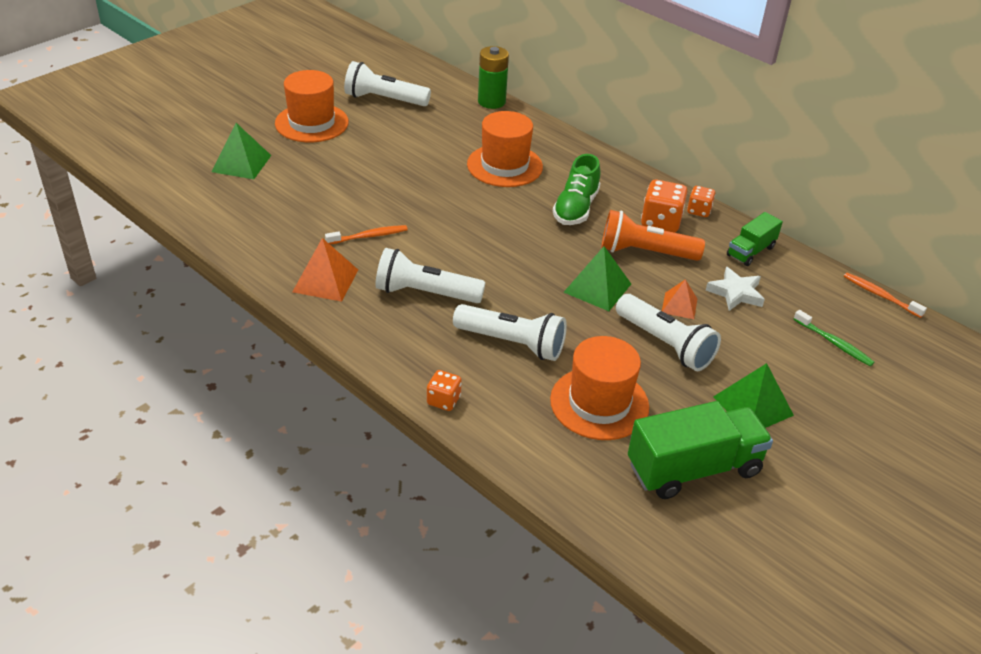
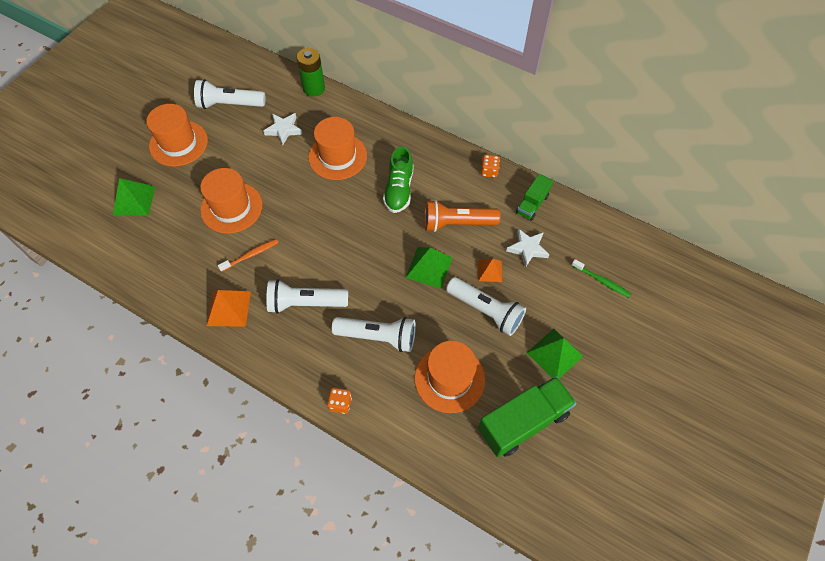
camera: 10 degrees left, 20 degrees up
(358, 189) = (231, 207): none -> orange hat
(444, 131) = (283, 130): none -> white star
(661, 222) = (463, 189): orange dice -> none
(880, 295) = (627, 227): orange toothbrush -> none

